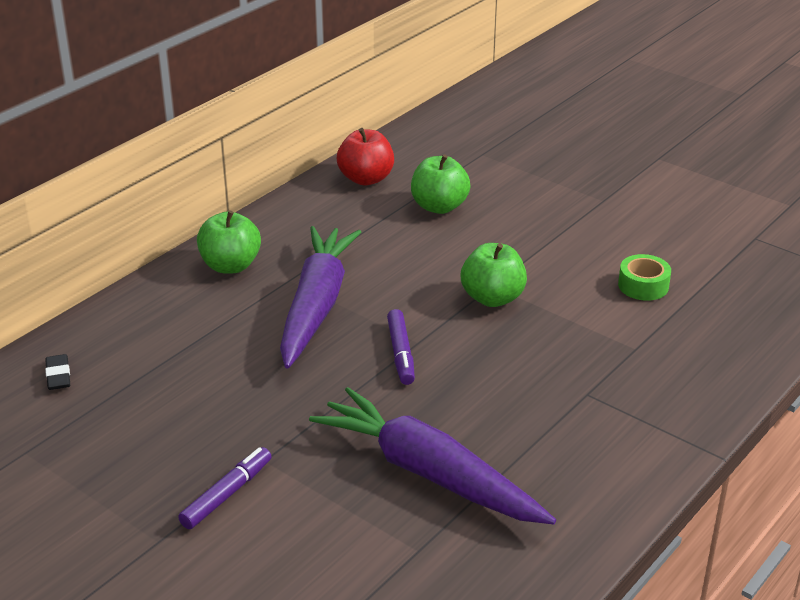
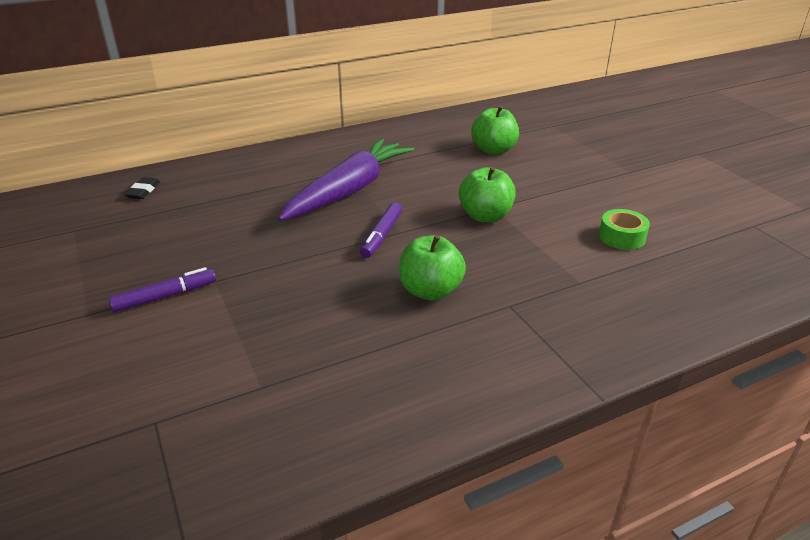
camera: 25 degrees right, 0 degrees up
(230, 266) = (315, 154): green apple -> green apple (430, 291)
(366, 179) = (454, 124): red apple -> none
(429, 473) = (325, 328): purple carrot -> none

